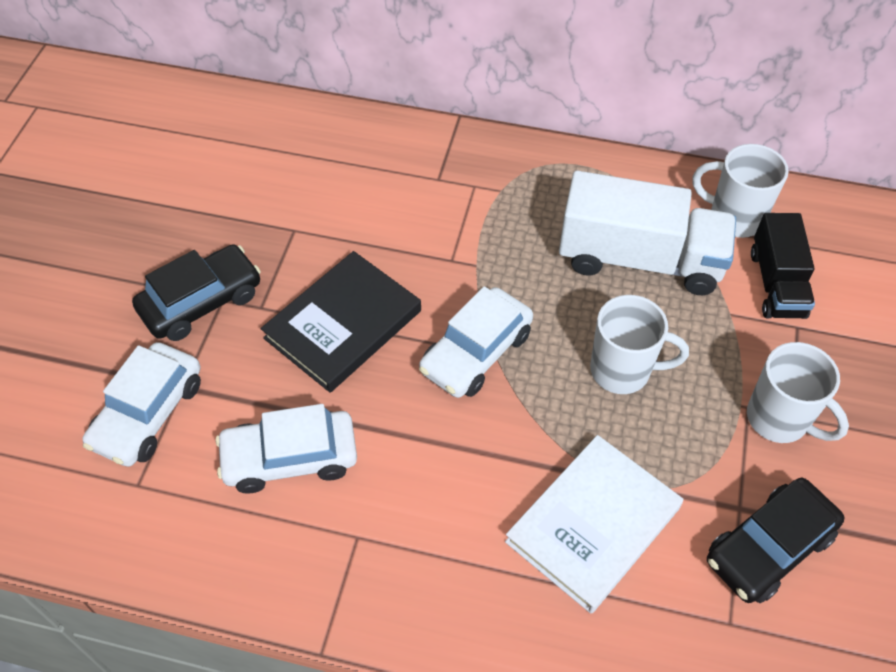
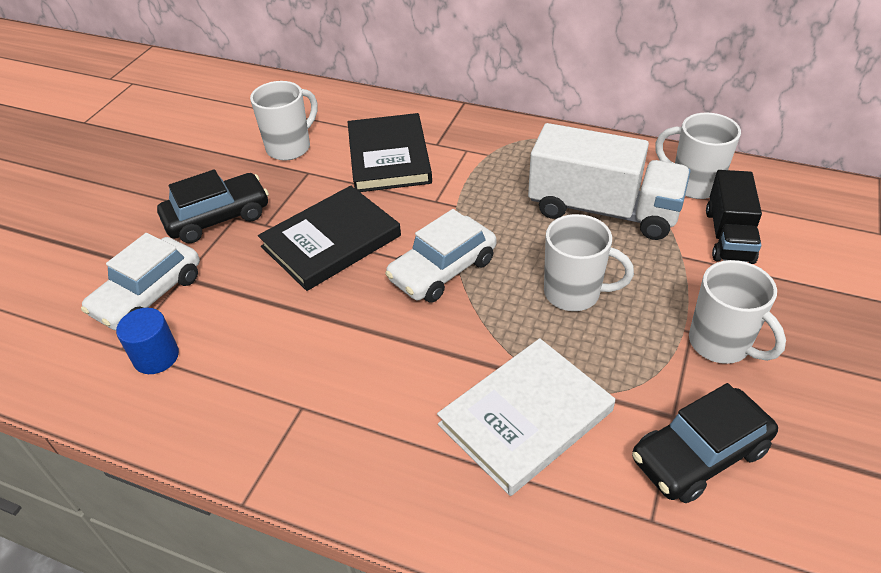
camera: 10 degrees right, 10 degrees down
(180, 492) = (156, 357): none -> blue cylinder
(264, 195) = (290, 147): none -> white mug
(290, 458) = (258, 338): white car -> none
(385, 201) = (389, 157): none -> black book

